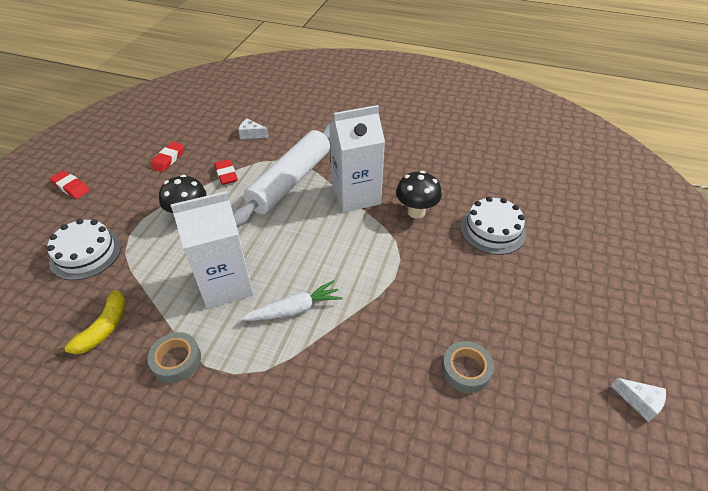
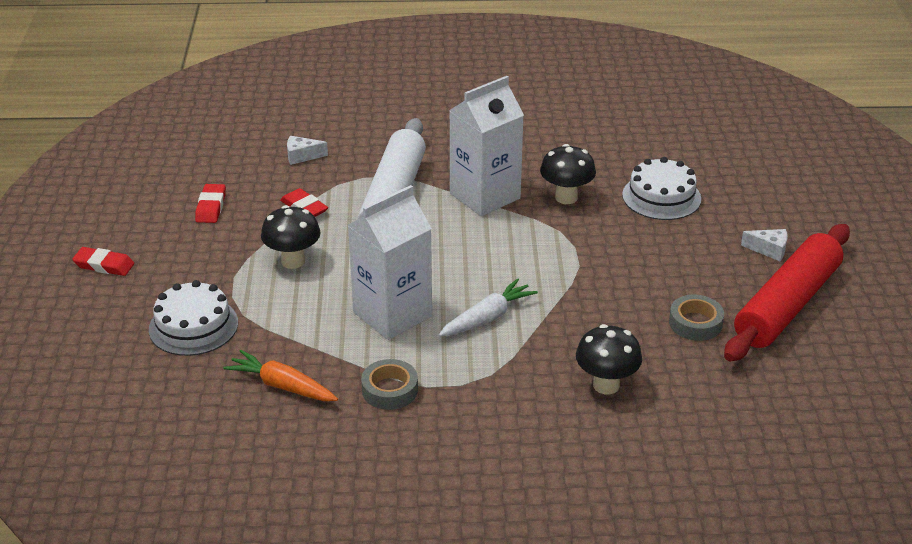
camera: 20 degrees left, 10 degrees down
(103, 329) = (282, 386): yellow banana -> orange carrot
(353, 416) = (606, 385): none -> black mushroom
(560, 375) = (787, 305): none -> red rolling pin
(639, 402) = (866, 307): white cheese -> white cheese (769, 250)

